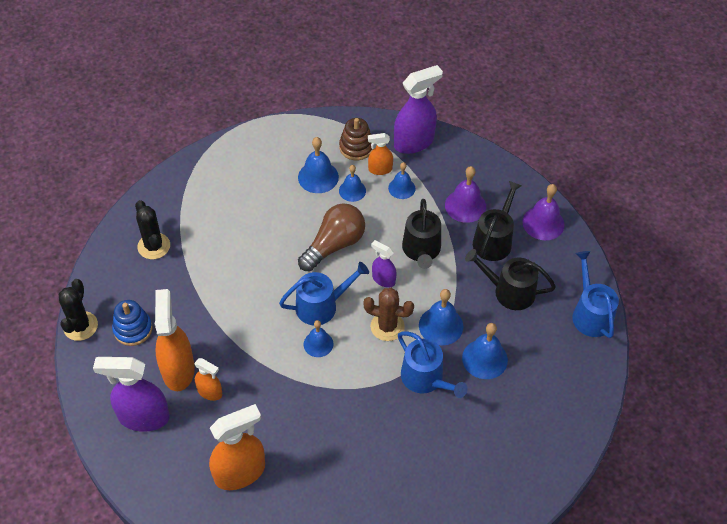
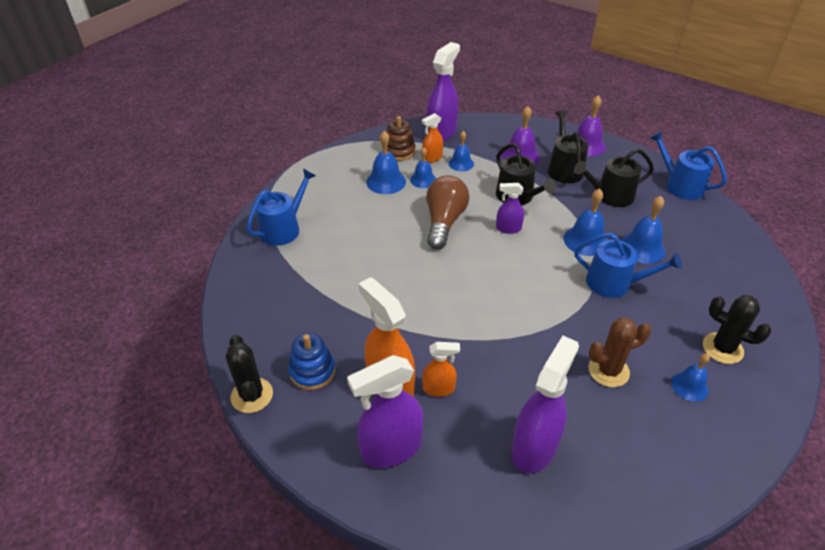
camera: 30 degrees left, 10 degrees down
(154, 246) = (277, 291): black cactus -> black cactus (722, 348)
(240, 472) = (534, 447): orange spray bottle -> purple spray bottle
(318, 344) = (501, 299): blue bell -> blue bell (689, 386)
(321, 306) = (476, 270): blue watering can -> blue watering can (283, 228)
(387, 326) = (545, 260): brown cactus -> brown cactus (608, 370)

